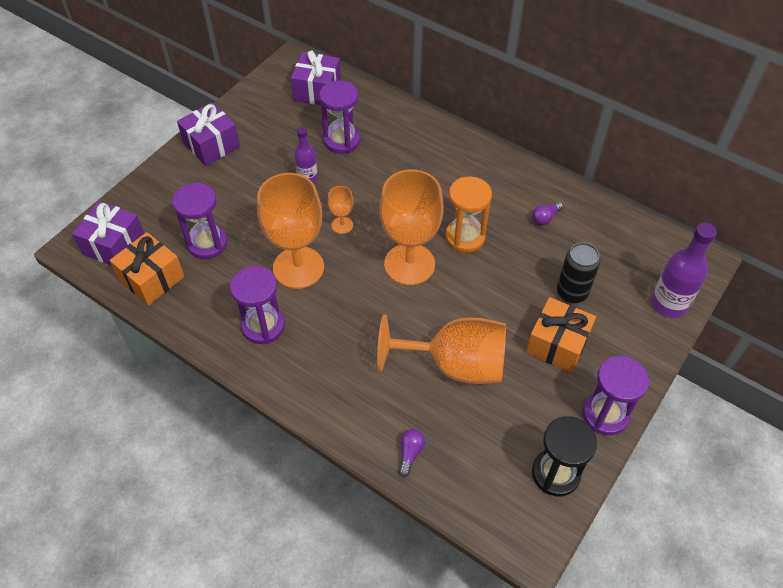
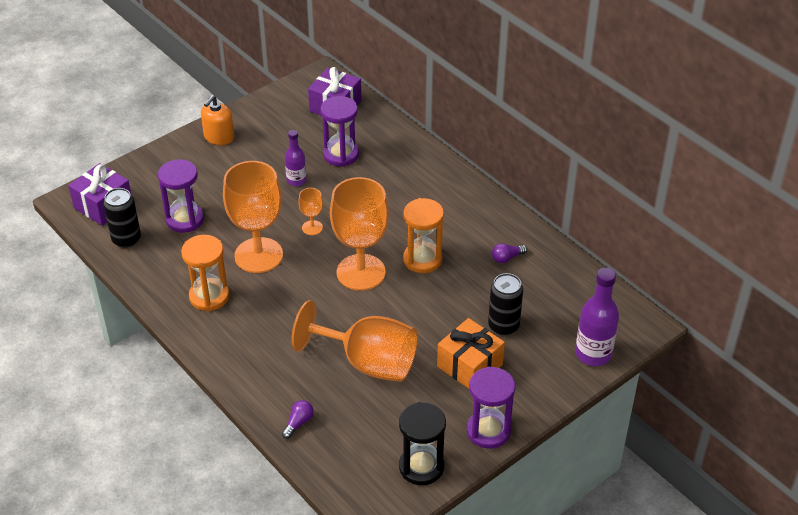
camera: 15 degrees right, 10 degrees down
(152, 279) = (126, 239): orange gift -> black can
(211, 145) = (219, 137): purple gift -> orange soap dispenser
(263, 326) = (209, 296): purple hourglass -> orange hourglass

